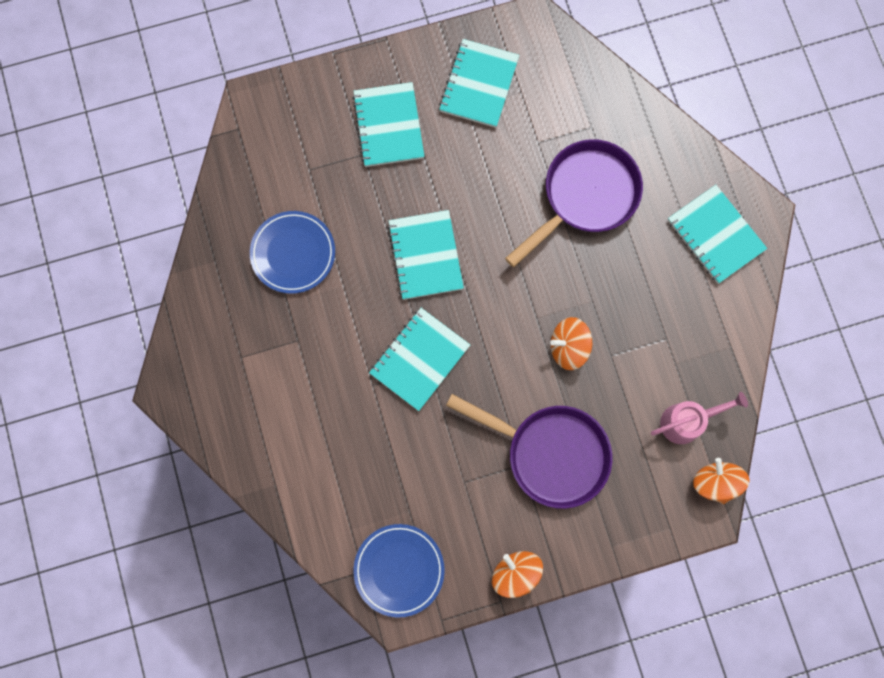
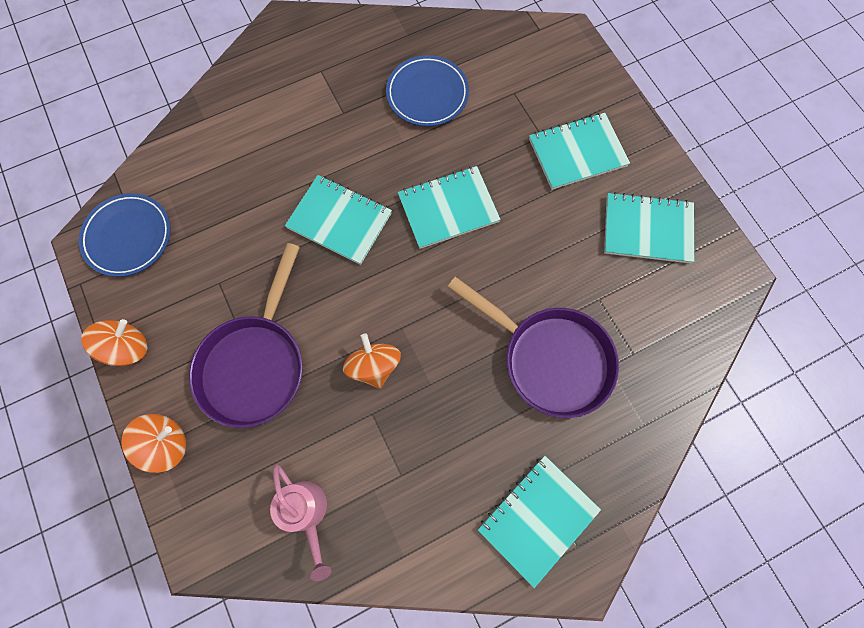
camera: 80 degrees right, 5 degrees down
(715, 482) = (238, 557): orange spinning top -> orange spinning top (165, 444)

